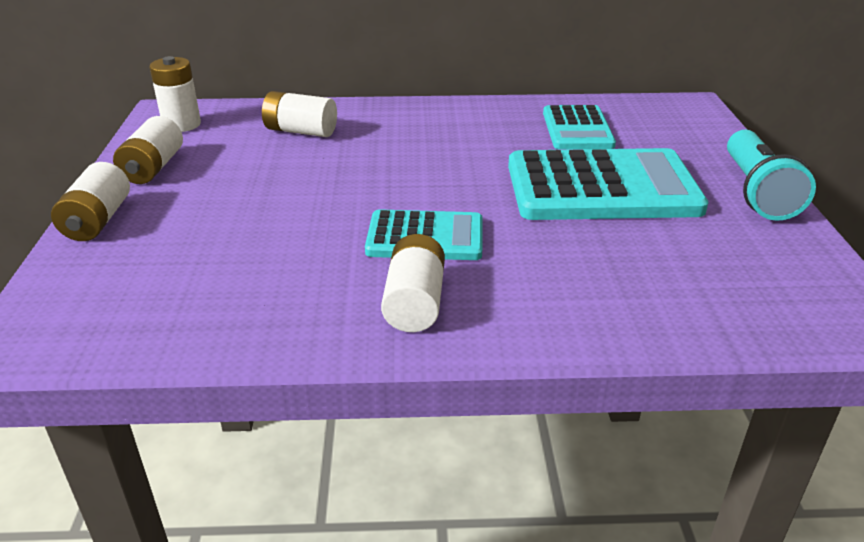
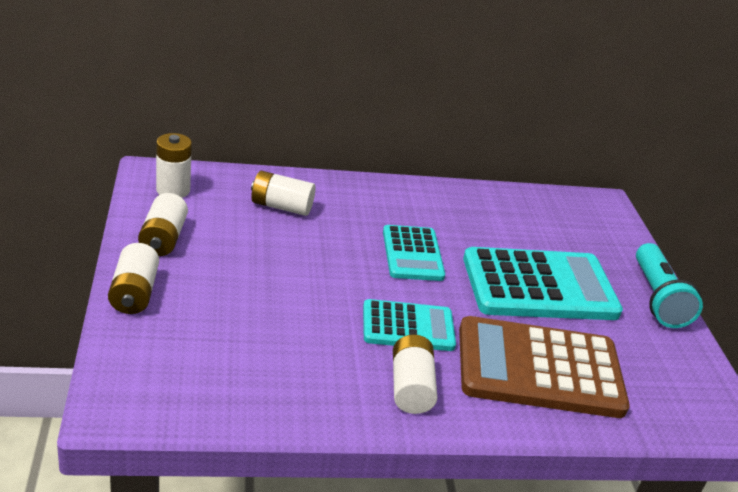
camera: 10 degrees left, 0 degrees up
(577, 129) = (514, 222): turquoise calculator -> turquoise calculator (412, 254)
(592, 274) = (539, 369): none -> brown calculator

